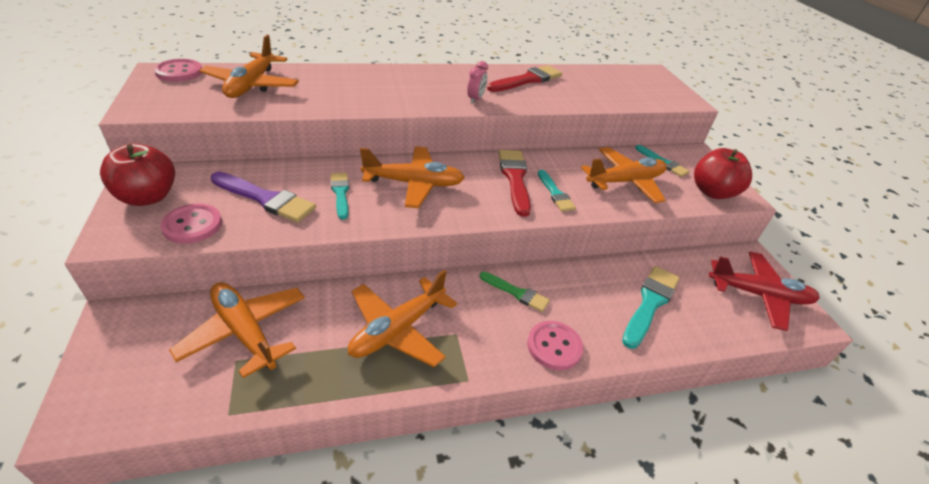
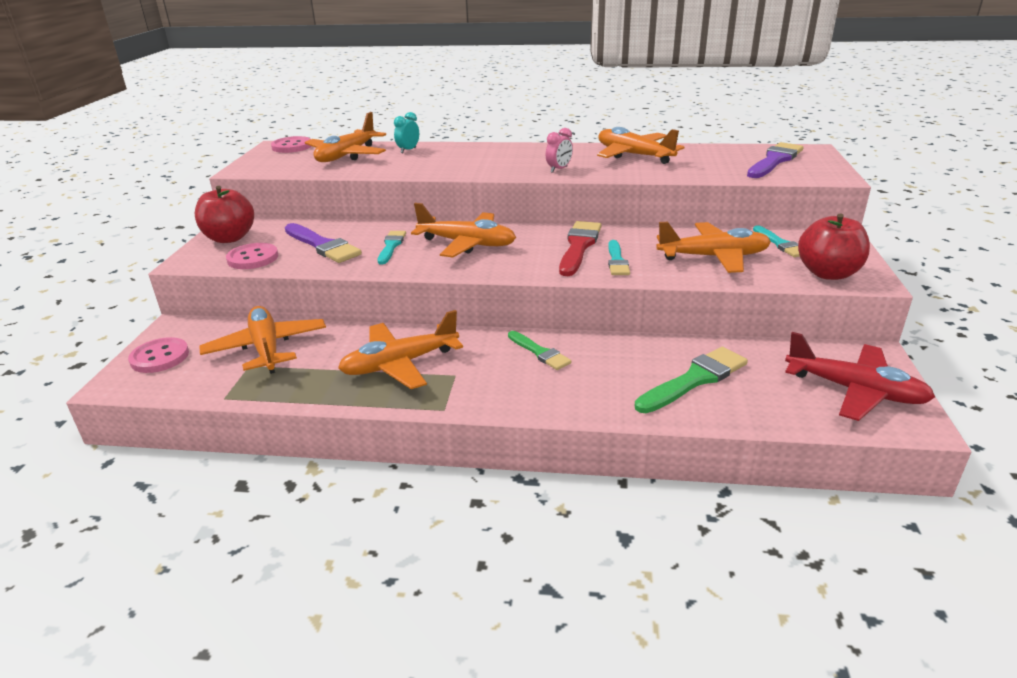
camera: 25 degrees right, 10 degrees down
(315, 76) = (408, 150): none -> turquoise clock
(527, 80) = (634, 155): red brush -> orange plane
(554, 346) = (552, 398): pink button -> pink button (160, 357)
(636, 84) = (774, 160): none -> purple brush
(650, 303) = (694, 379): turquoise brush -> green brush

